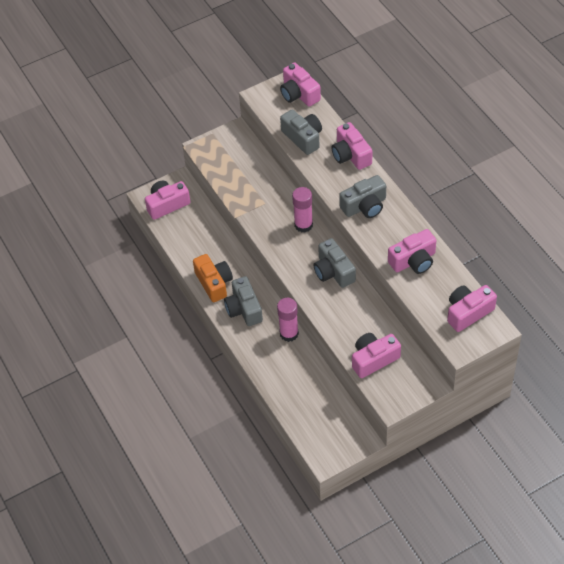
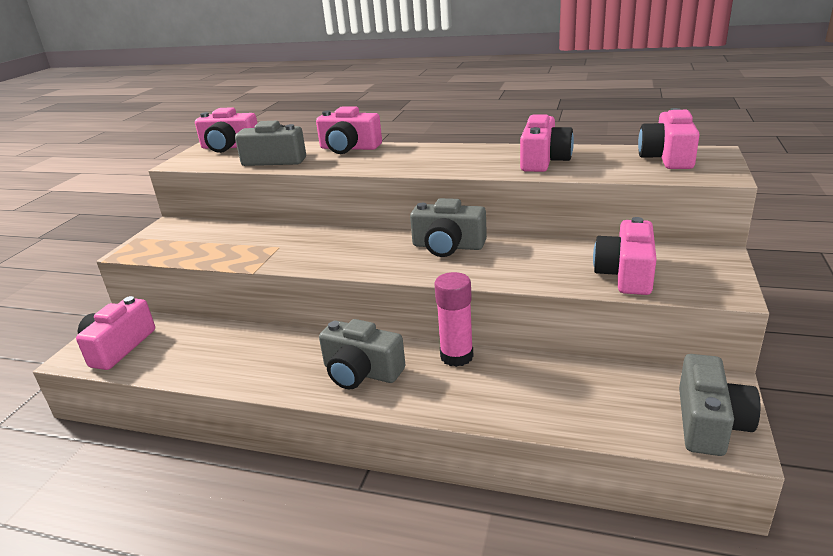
camera: 45 degrees left, 25 degrees down
(214, 283) = (282, 375): orange camera -> none
(303, 225) = (353, 237): pink glue stick -> none
(364, 206) = (423, 160): grey camera -> grey camera (709, 423)

